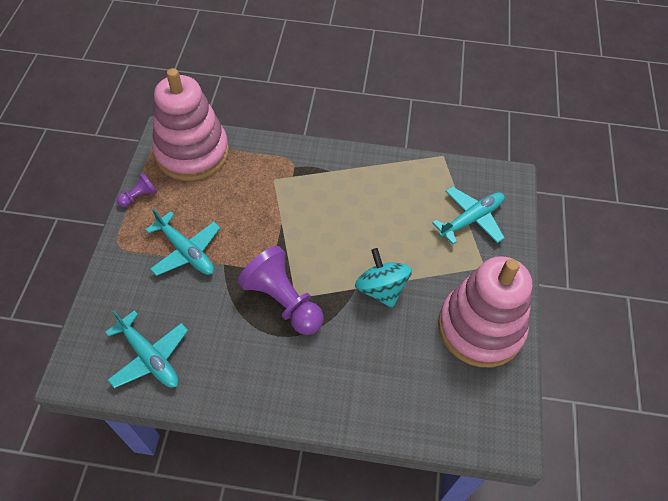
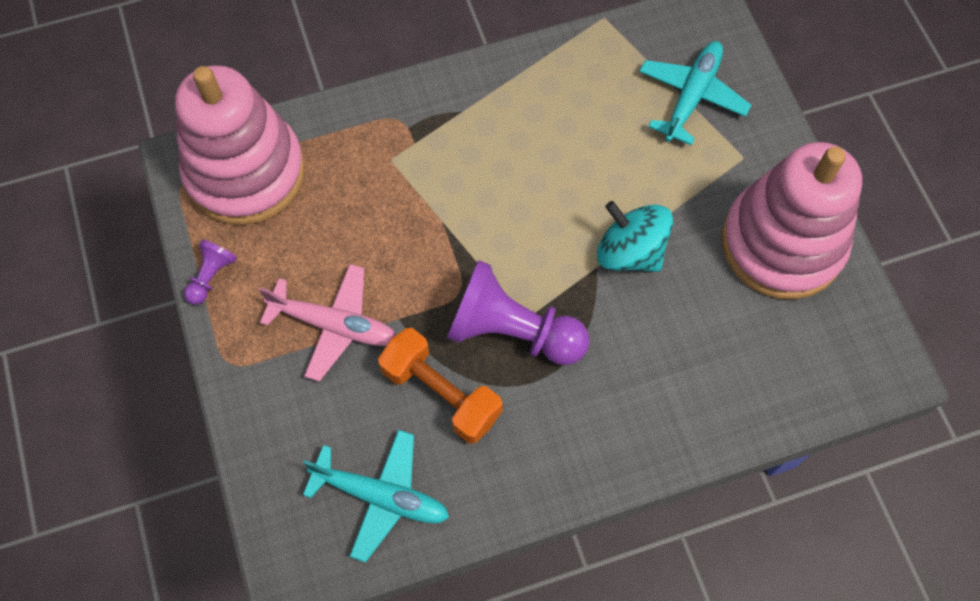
camera: 25 degrees left, 10 degrees up
(186, 251) = (333, 325): turquoise plane -> pink plane
(220, 316) = (441, 393): none -> orange dumbbell

